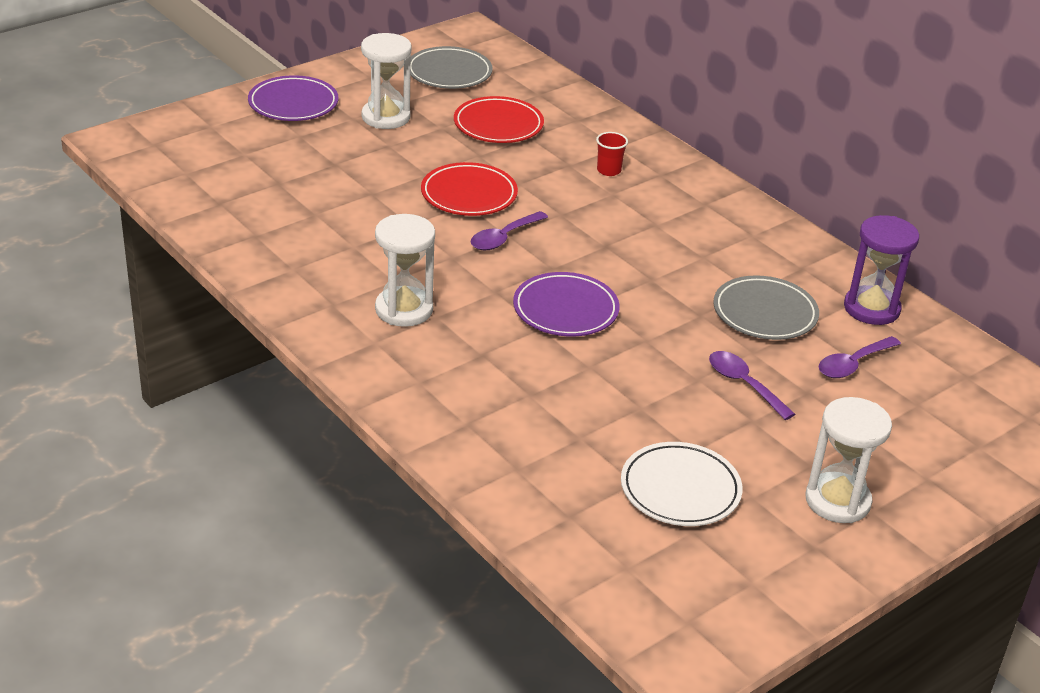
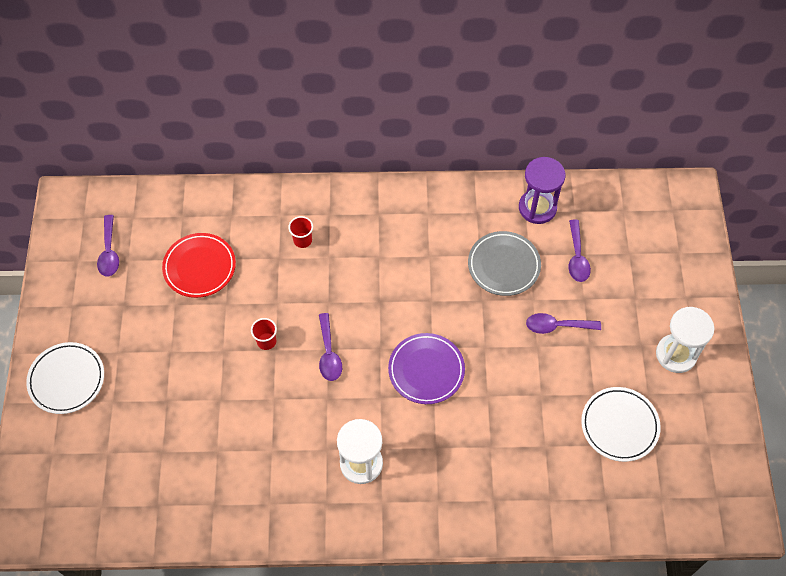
camera: 50 degrees left, 25 degrees up
(293, 103) = (67, 379): purple plate -> white plate
(386, 117) = (133, 330): white hourglass -> none
(449, 73) = (109, 252): grey plate -> purple spoon
(469, 194) = (266, 341): red plate -> red cup

